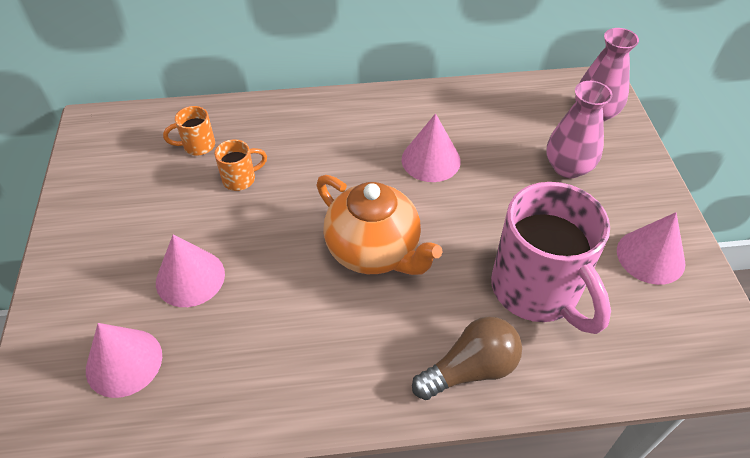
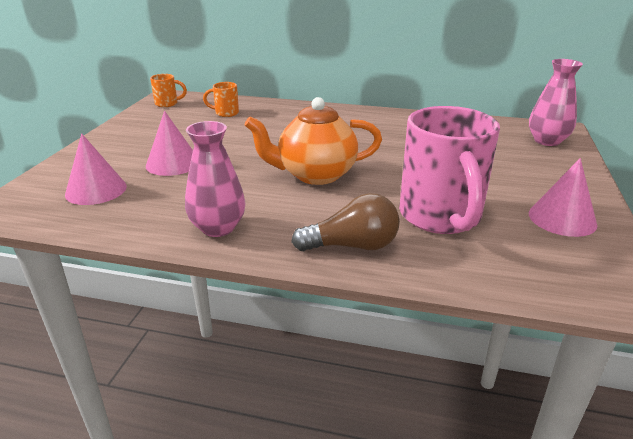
camera: 20 degrees right, 20 degrees down
(240, 179) = (243, 130): orange mug -> orange mug (167, 104)
(374, 251) = (315, 174): orange teapot -> orange teapot turned 105 degrees clockwise
(431, 160) = (391, 142): pink cone -> none
(568, 167) = (507, 162): pink vase -> pink vase (218, 228)

